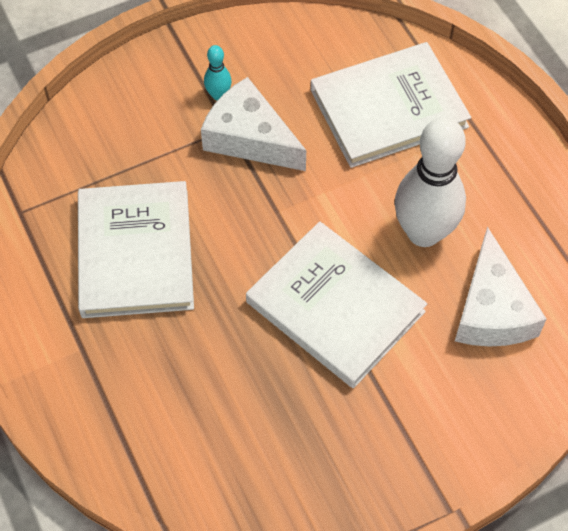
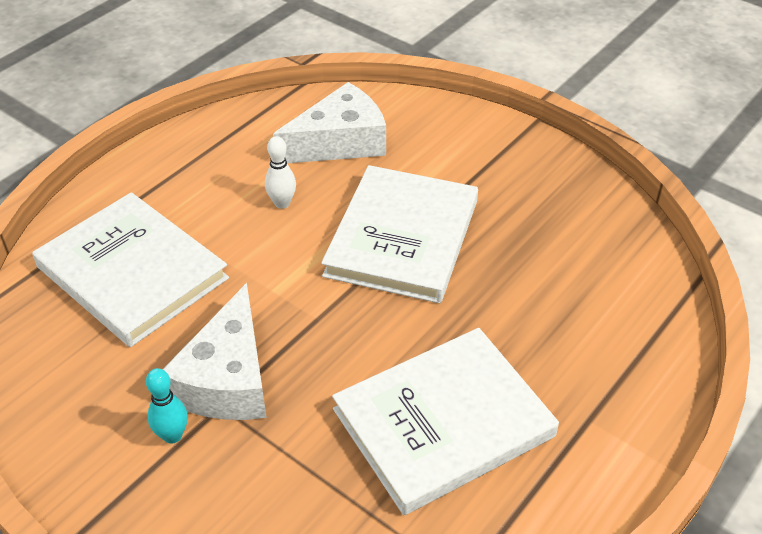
camera: 115 degrees left, 15 degrees down
(423, 232) = (282, 203): white bowling pin -> white bowling pin, size x0.43

